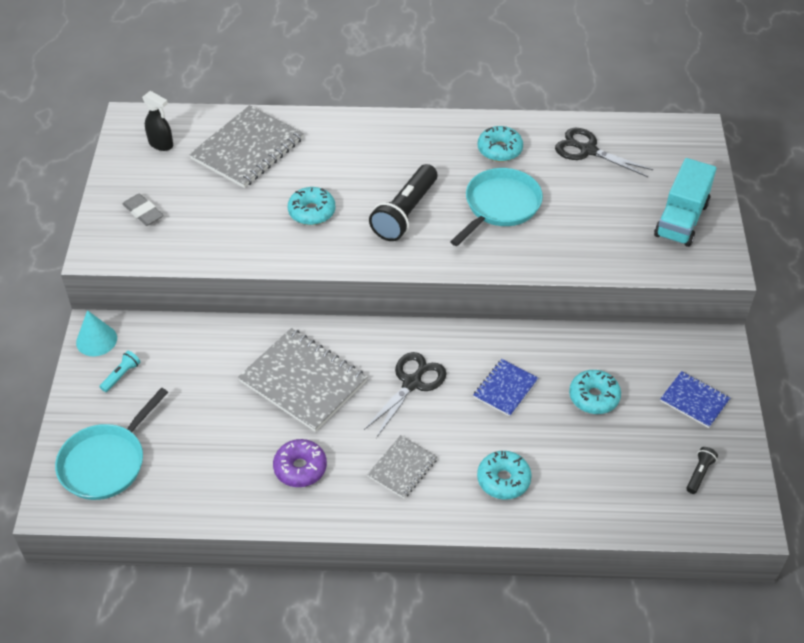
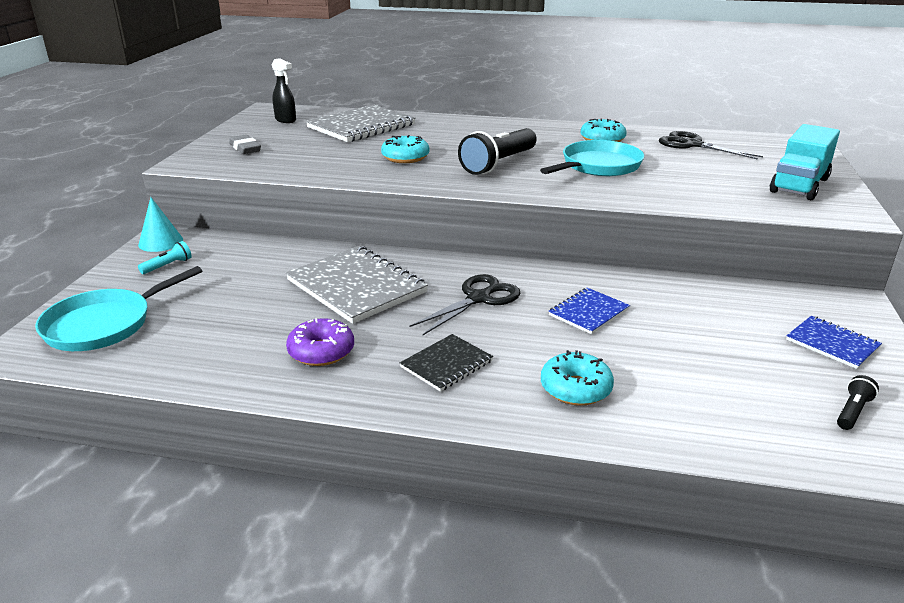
camera: 10 degrees right, 20 degrees down
(402, 468) = (446, 364): grey notebook -> black notebook
(594, 397) = (699, 329): turquoise donut -> none

